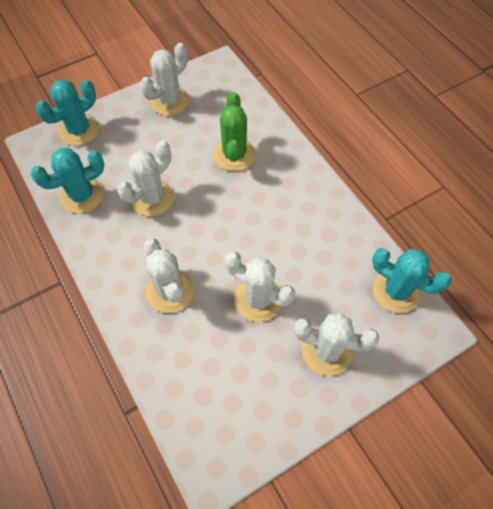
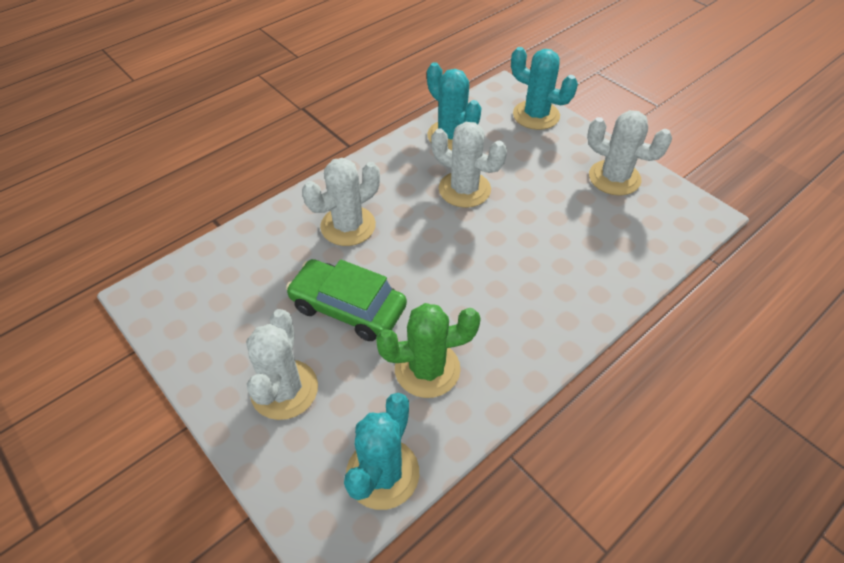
camera: 80 degrees right, 10 degrees down
(234, 155) = (556, 253): green cactus -> green cactus (427, 369)
(258, 299) = (348, 308): white cactus -> green car

